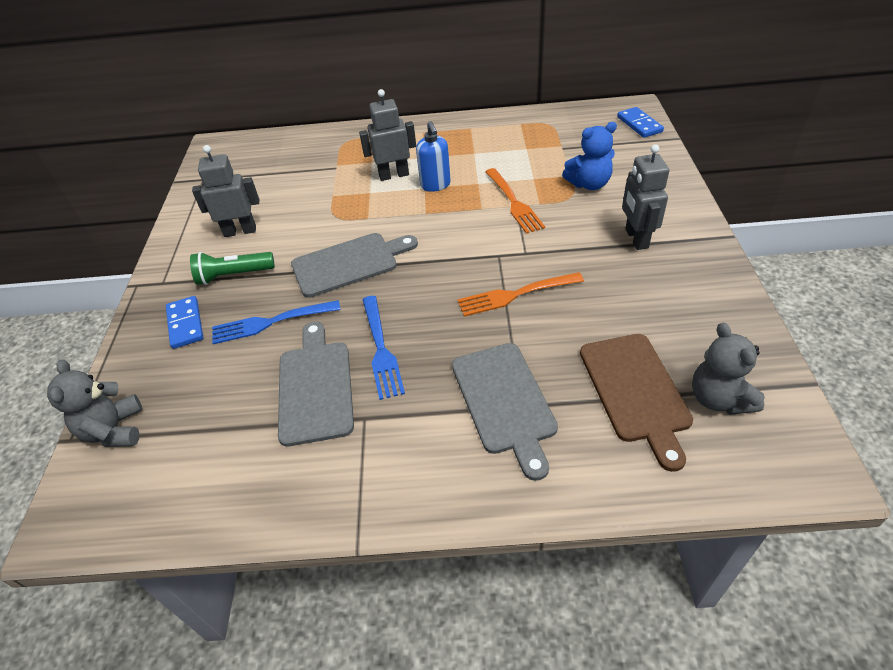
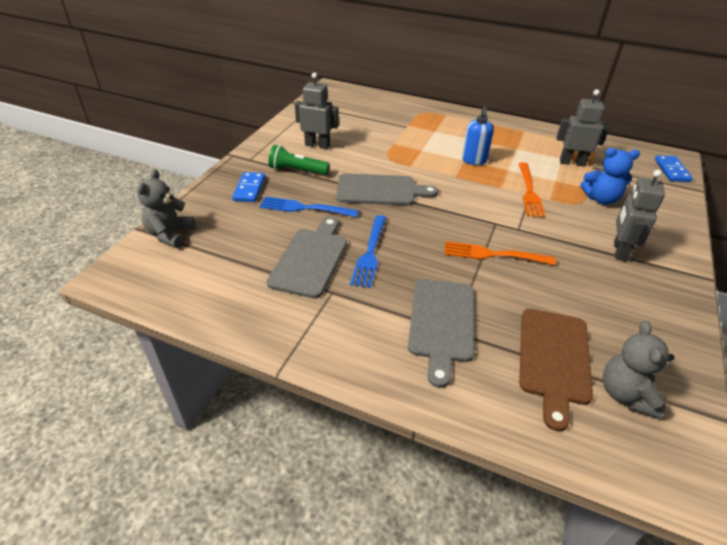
camera: 20 degrees right, 5 degrees down
(394, 175) = (446, 144): grey robot -> grey robot (572, 162)

